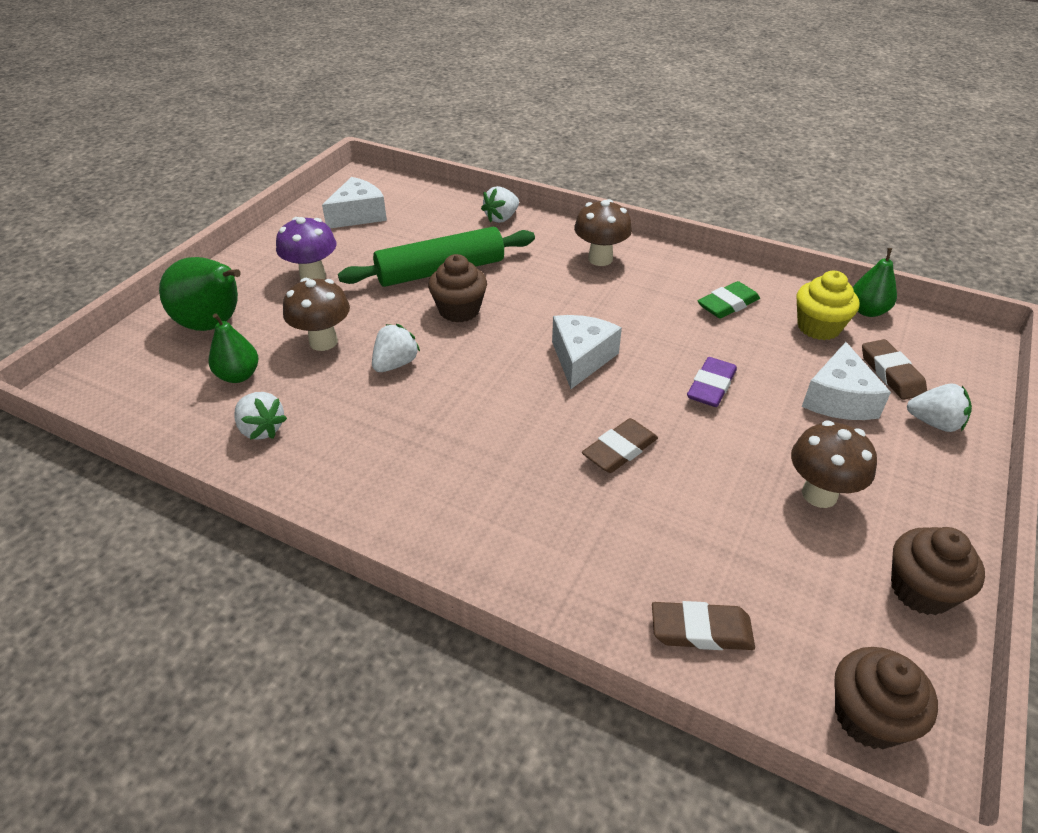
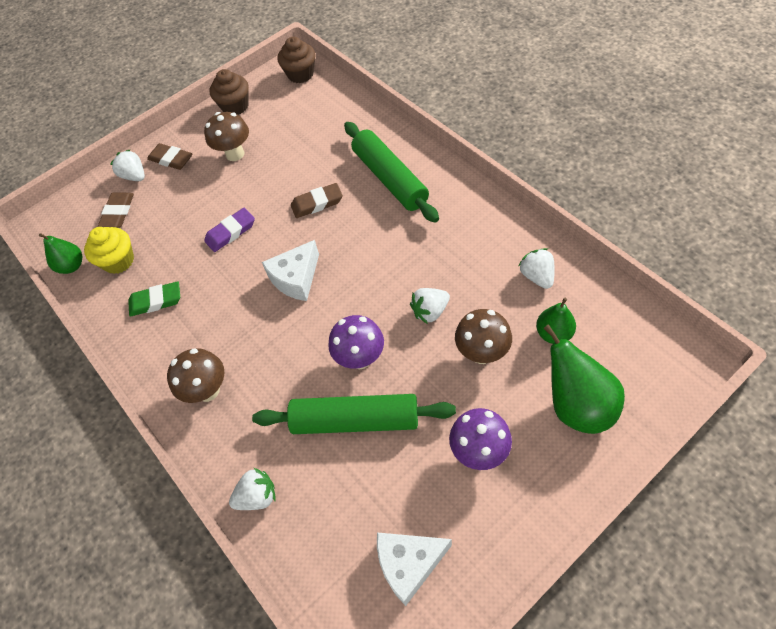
camera: 150 degrees left, 15 degrees up
(459, 310) = (360, 358): brown cupcake -> purple mushroom
(526, 515) = (390, 178): none -> green rolling pin
(701, 630) = (340, 112): brown eraser -> brown eraser (171, 159)
(838, 399) = (167, 203): white cheese -> none

